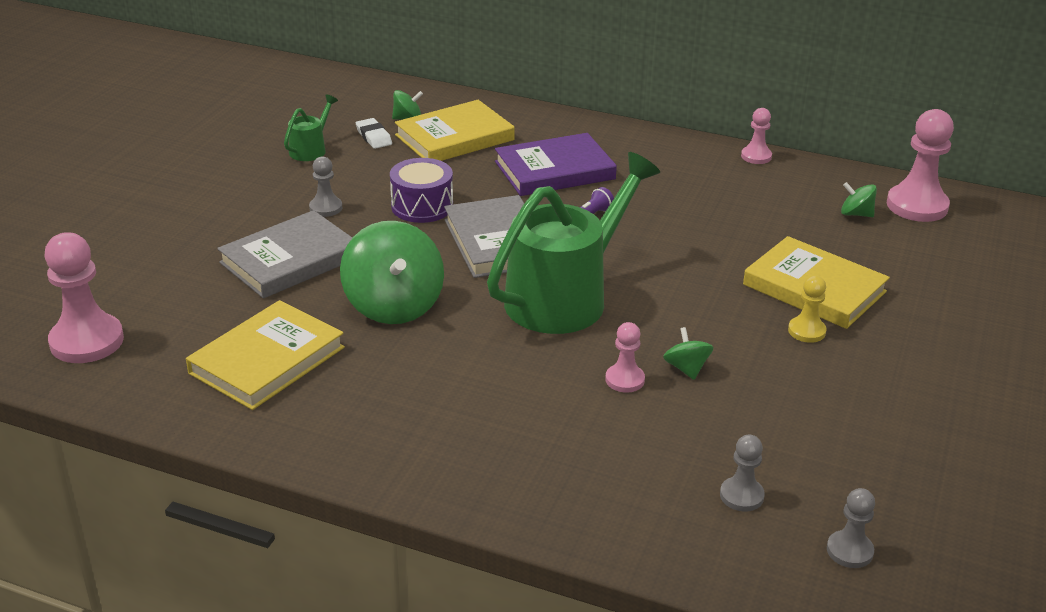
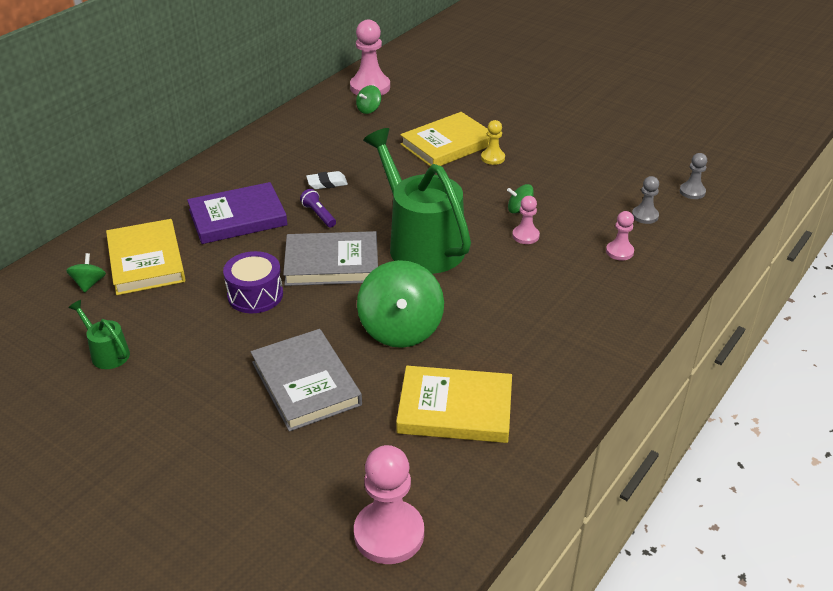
camera: 75 degrees left, 5 degrees up
(267, 360) = (455, 409): yellow book -> yellow book turned 45 degrees counterclockwise
(326, 208) = (226, 353): grey pawn -> none
(374, 137) = (110, 309): white eraser -> white eraser (327, 183)
(394, 305) = (401, 329): green spinning top -> green spinning top turned 90 degrees clockwise
(554, 170) = (237, 217): purple book -> purple book turned 75 degrees clockwise
(756, 156) = (273, 127): pink pawn -> pink pawn (619, 252)

